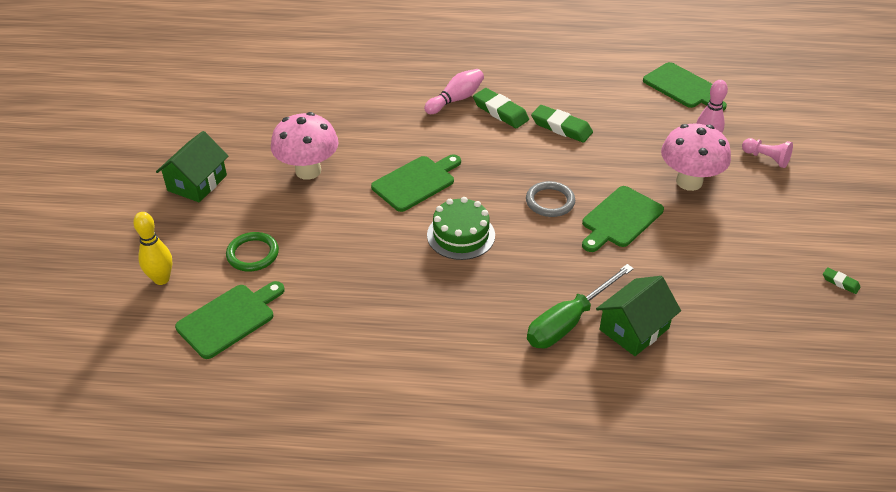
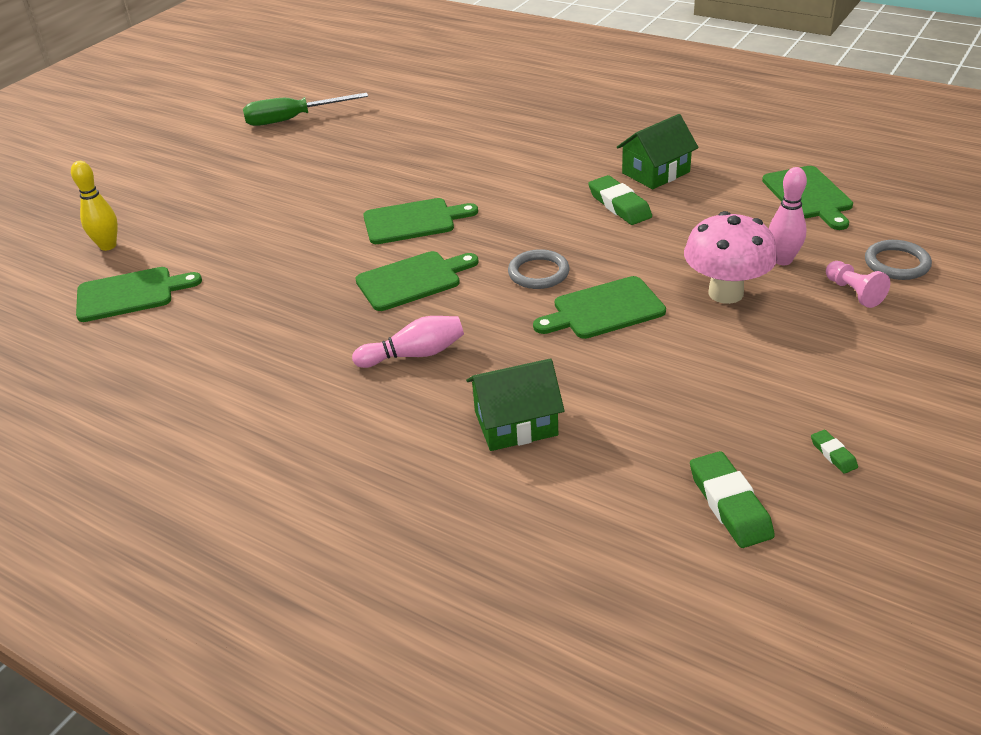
camera: 30 degrees right, 5 degrees down
(197, 183) = (213, 175): green house -> green house (656, 172)
(253, 254) = (202, 246): green ring -> none
(308, 171) = (319, 188): pink mushroom -> none
(456, 99) = (526, 156): pink bowling pin -> pink bowling pin (414, 354)
(461, 235) = (412, 280): green cake -> green cutting board
(500, 112) = (564, 176): green eraser -> green eraser (729, 504)
(568, 322) = (448, 394): green screwdriver -> green screwdriver (292, 119)
(775, 128) = (896, 263): none -> grey ring

